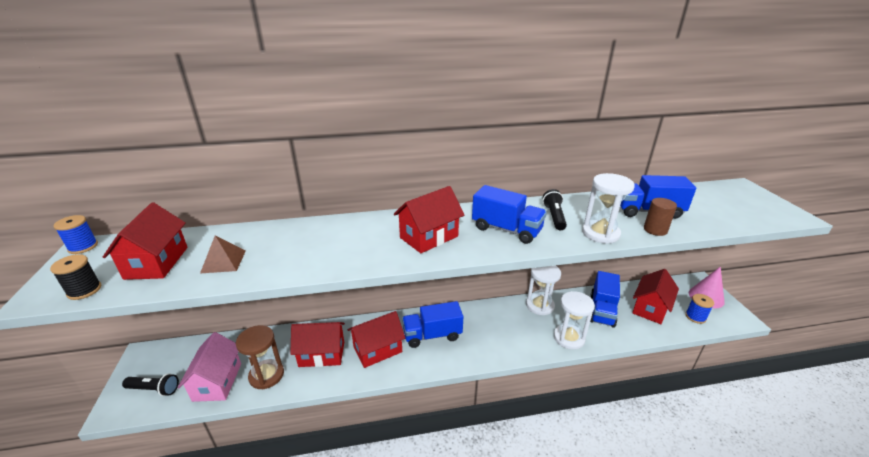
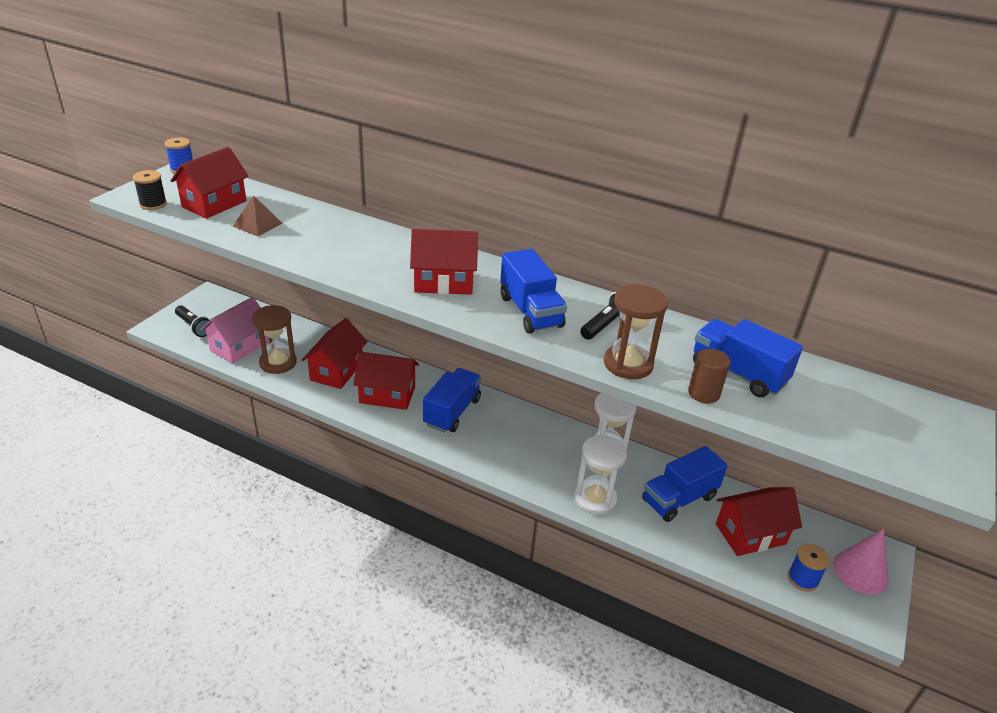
camera: 35 degrees right, 5 degrees up
(322, 354) = (336, 371): red house -> red house turned 75 degrees clockwise
(432, 335) = (452, 412): blue truck -> blue truck turned 90 degrees clockwise
(600, 233) = (628, 364): white hourglass -> brown hourglass

